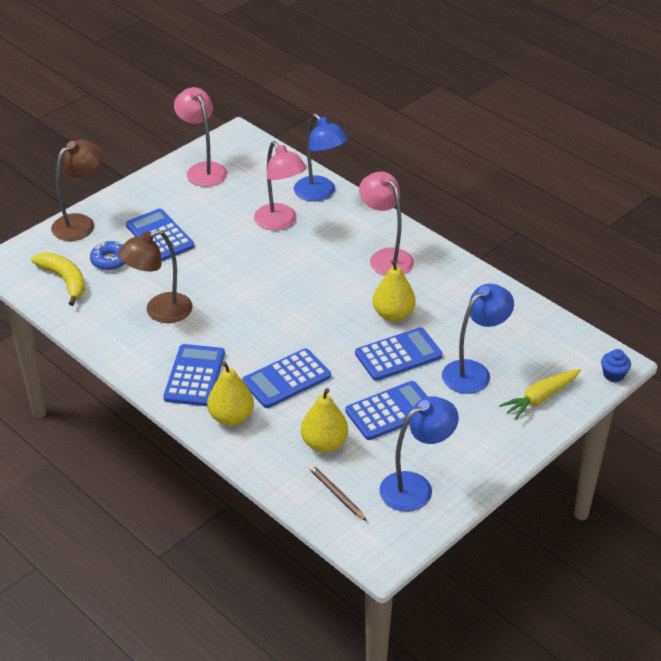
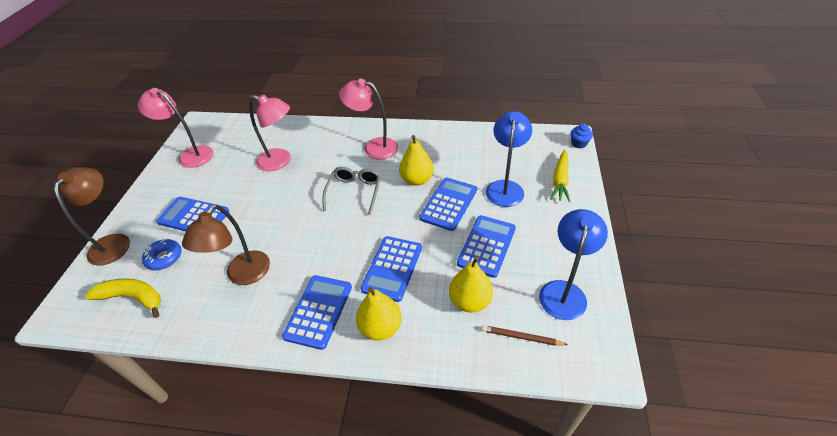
camera: 35 degrees left, 5 degrees up
(194, 376) = (318, 311): blue calculator -> blue calculator turned 45 degrees clockwise
(320, 194) = (291, 131): blue lamp -> none
(321, 293) = (354, 192): none -> grey glasses

